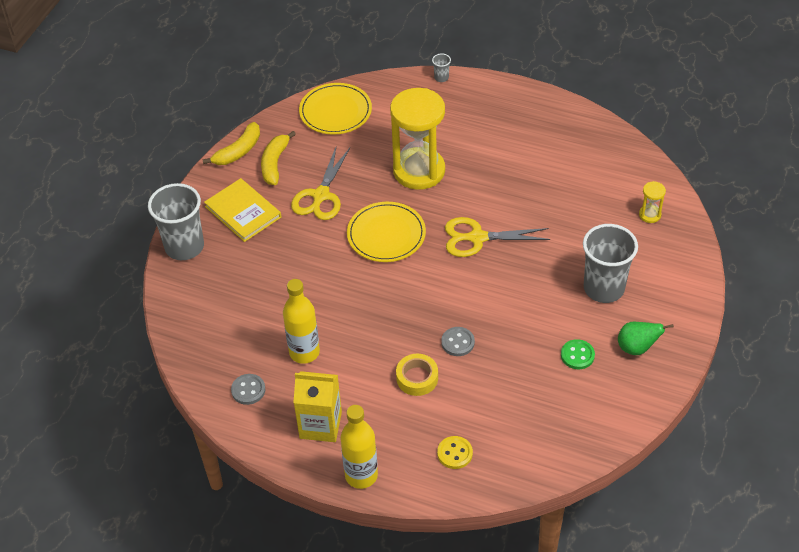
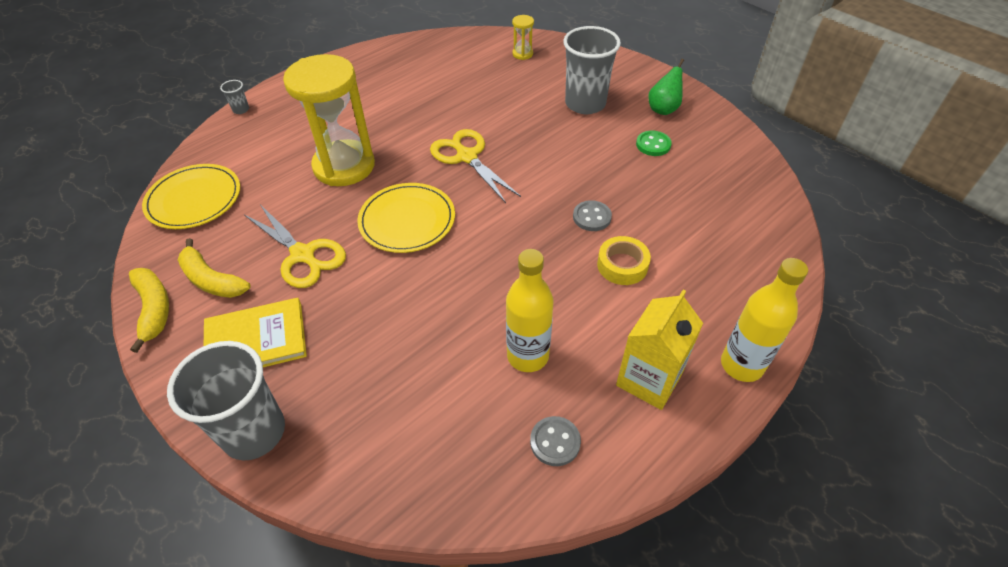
camera: 65 degrees left, 0 degrees up
(455, 453) = (738, 270): yellow button -> none
(477, 238) = (467, 157): yellow scissors -> yellow scissors turned 120 degrees clockwise

